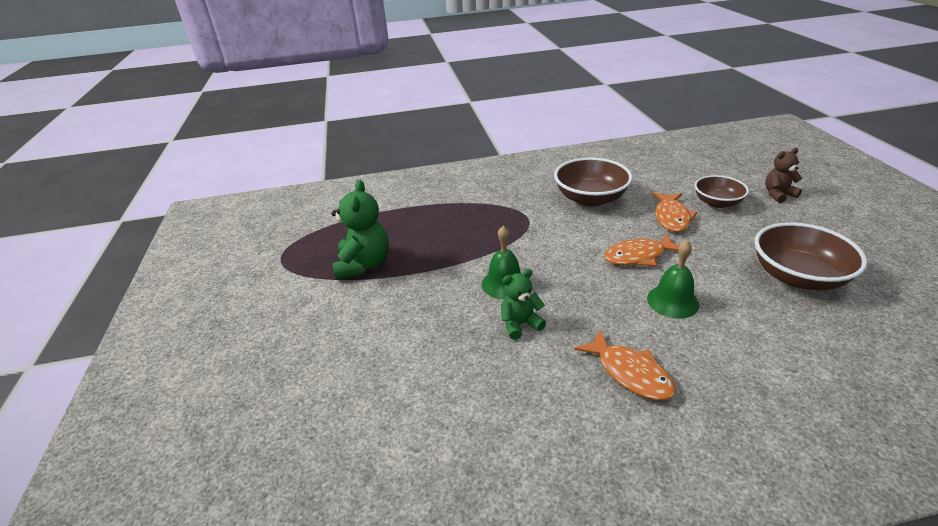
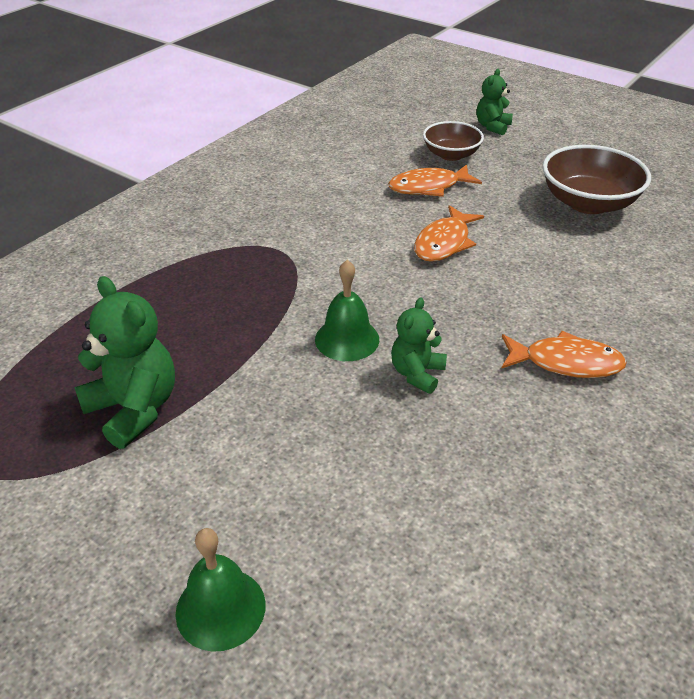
camera: 45 degrees left, 5 degrees up
(590, 198) = (323, 198): brown bowl -> none
(672, 217) = (428, 187): orange fish -> orange fish turned 105 degrees clockwise
(672, 301) = (523, 274): green bell -> green bell (220, 608)
(778, 194) = (492, 127): brown teddy bear -> green teddy bear

